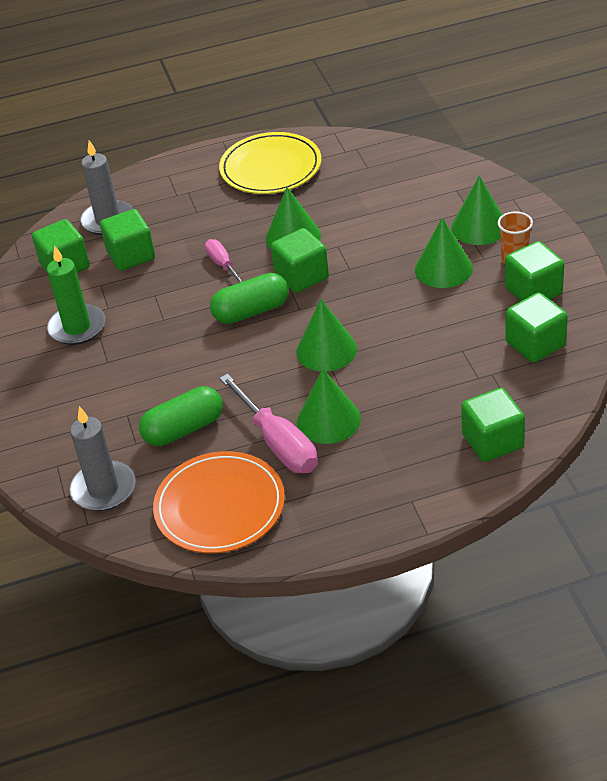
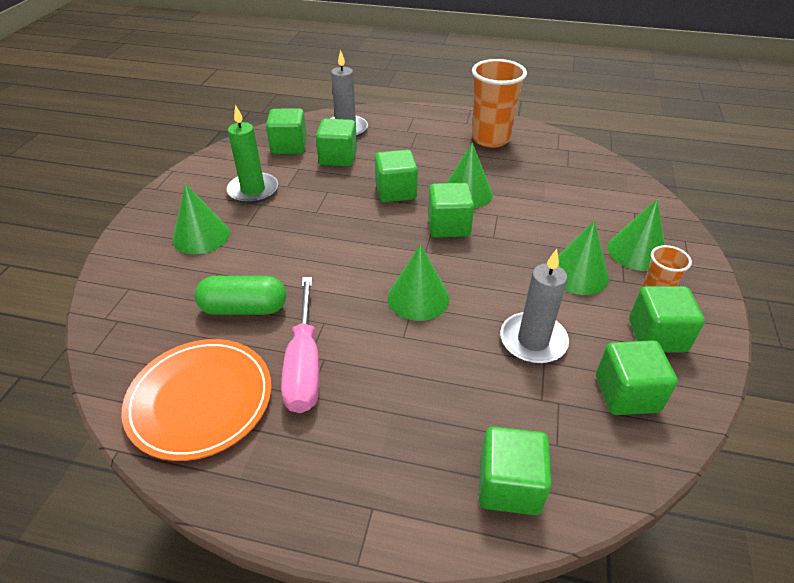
camera: 25 degrees right, 0 degrees up
(103, 489) = (136, 328): grey candle -> grey candle (533, 341)
(223, 265) = (396, 191): pink screwdriver -> green cube
(251, 311) = (385, 236): green capsule -> none
(271, 168) = (490, 139): yellow plate -> orange cup
(328, 420) = (366, 366): green cone -> green cone (201, 236)

